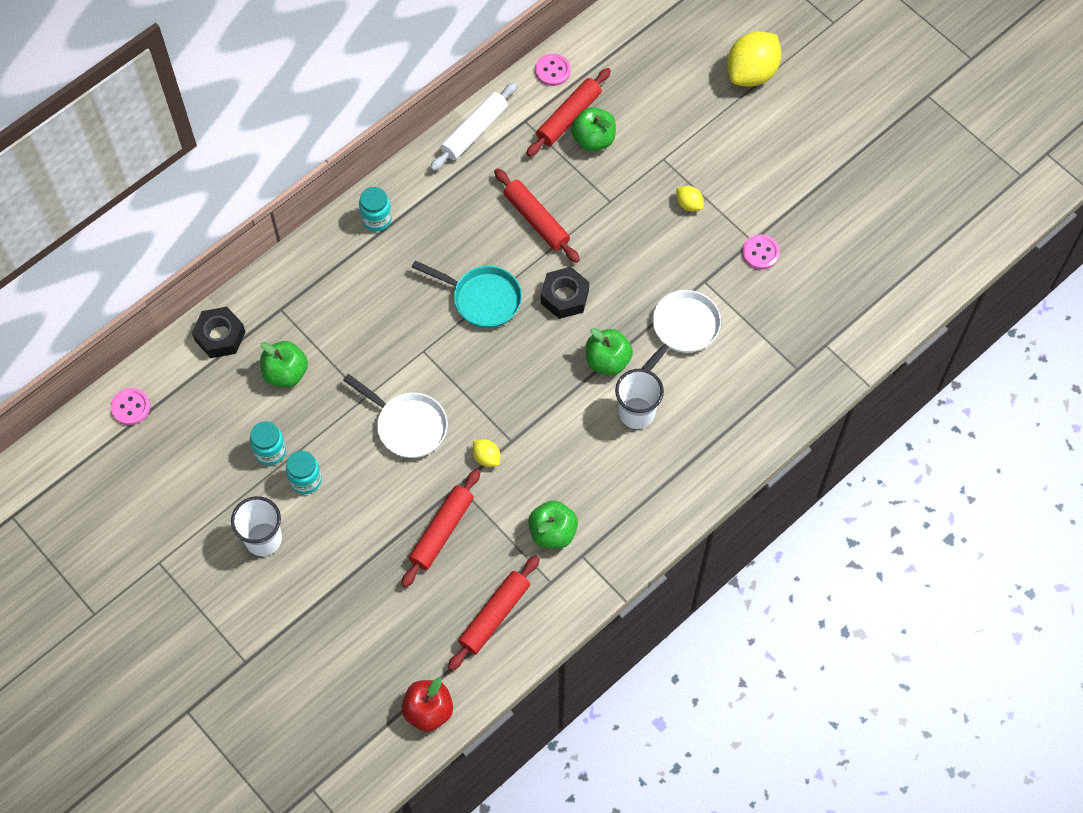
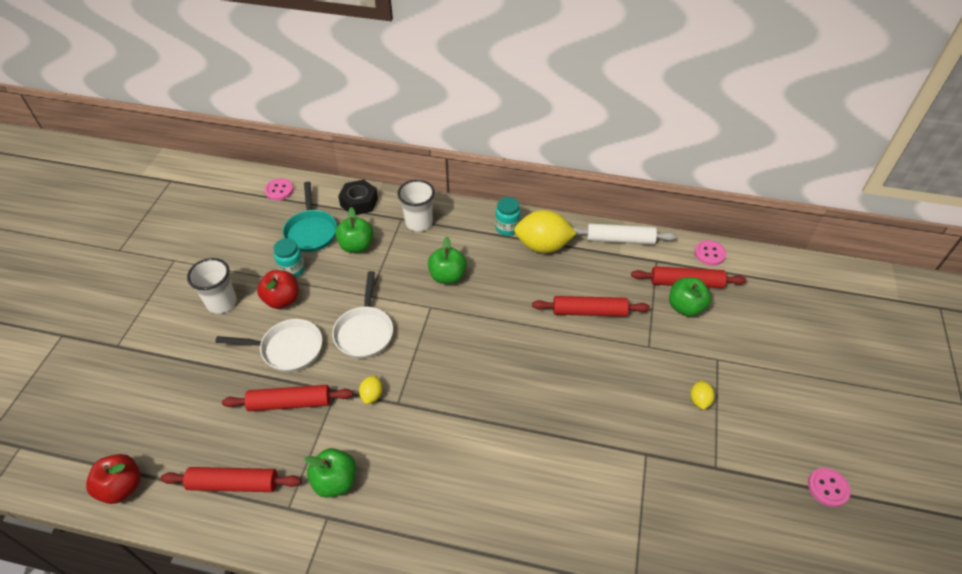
camera: 55 degrees right, 15 degrees down
(305, 480) = (282, 300): turquoise jar -> red apple
(482, 299) = (499, 316): turquoise pan -> turquoise pan (311, 231)
(536, 220) = (589, 311): red rolling pin -> red rolling pin turned 75 degrees clockwise
(564, 297) = (545, 365): black nut -> none
(607, 361) = (516, 427): green apple -> green apple (447, 276)
(636, 413) = (487, 478): white cup -> white cup (419, 222)
(682, 330) = (589, 465): white pan -> white pan (287, 349)
(751, 73) = (851, 373): yellow lemon -> yellow lemon (542, 246)
(760, 253) = (712, 482): pink button -> pink button (828, 488)

